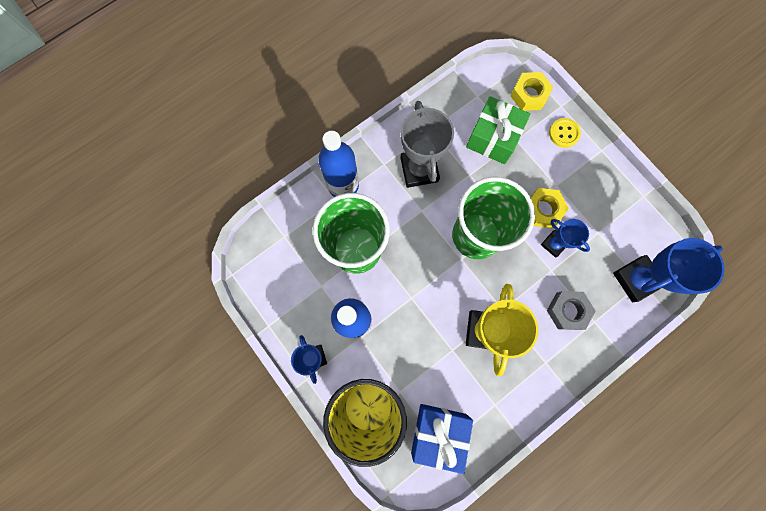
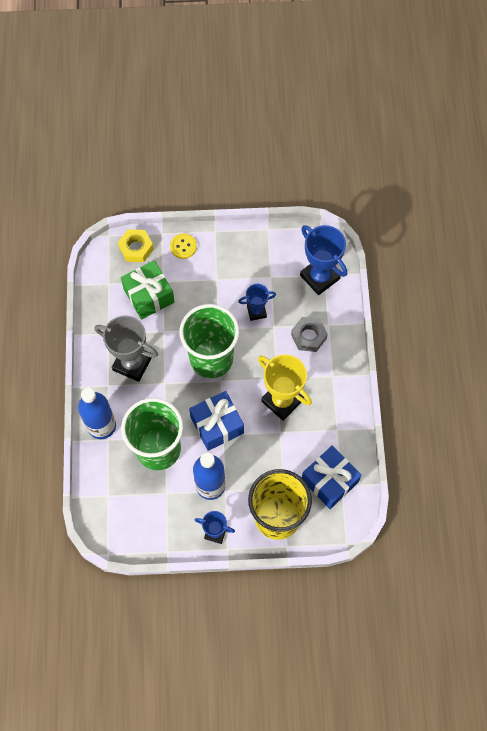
camera: 55 degrees left, 10 degrees down
(416, 286) = (217, 425): none -> blue gift
(543, 210) = (227, 301): yellow nut -> none
(636, 279) = (319, 277): blue trophy -> blue trophy turned 45 degrees counterclockwise

